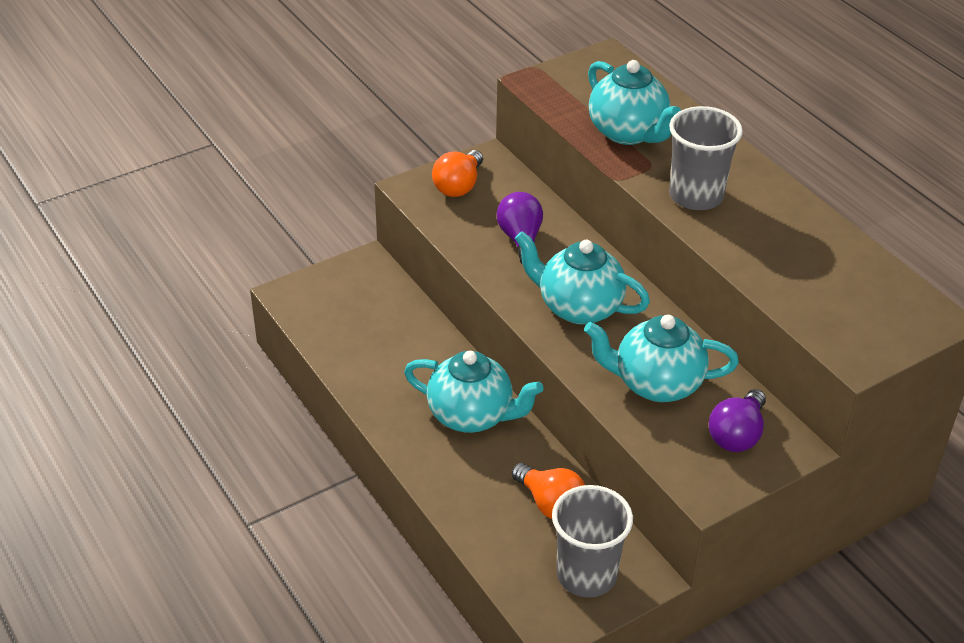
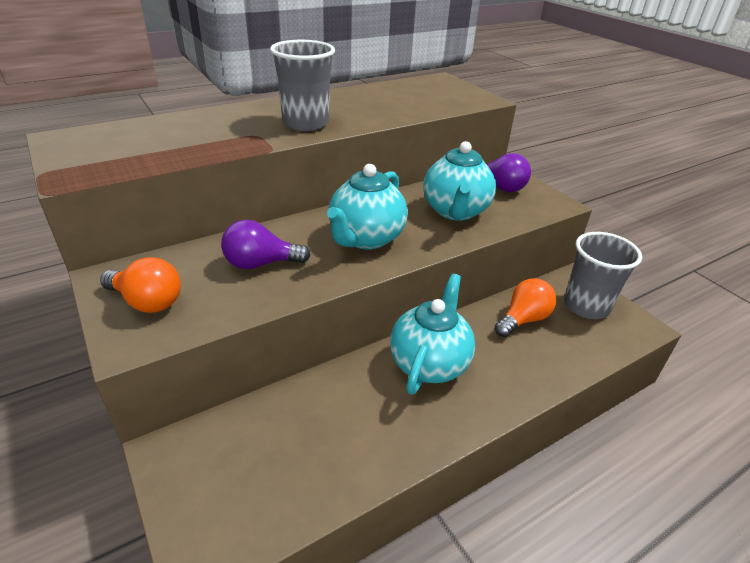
camera: 90 degrees left, 5 degrees down
(628, 133) = (201, 139): turquoise teapot -> none

